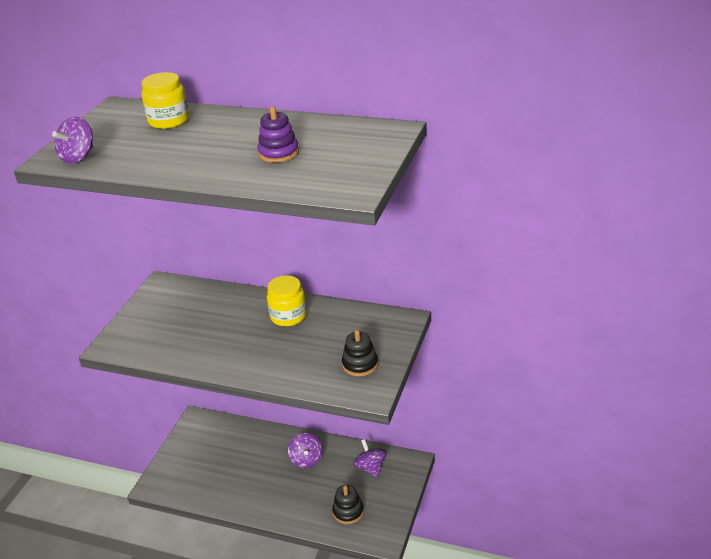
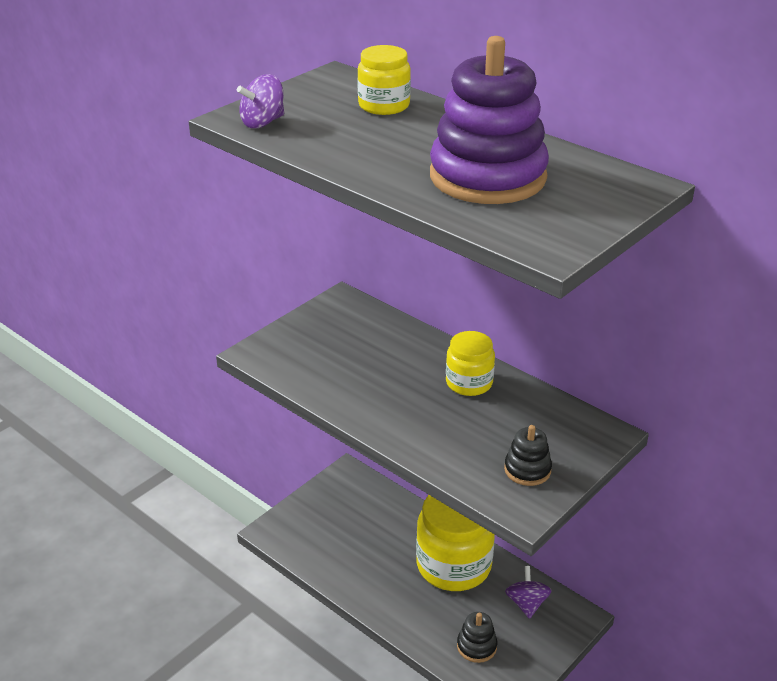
camera: 20 degrees right, 0 degrees up
(278, 153) = (487, 177): purple stacking toy -> purple stacking toy, size x2.23
(306, 459) = (453, 565): purple spinning top -> yellow jar

